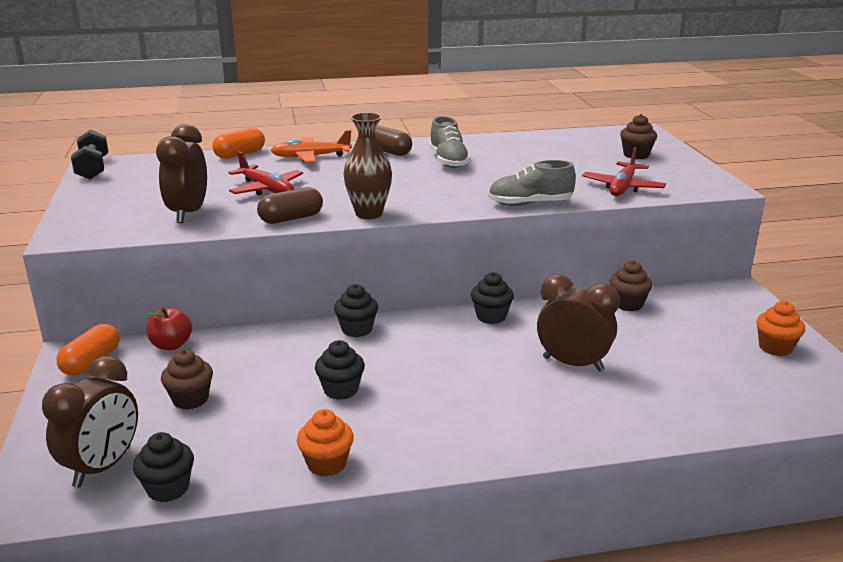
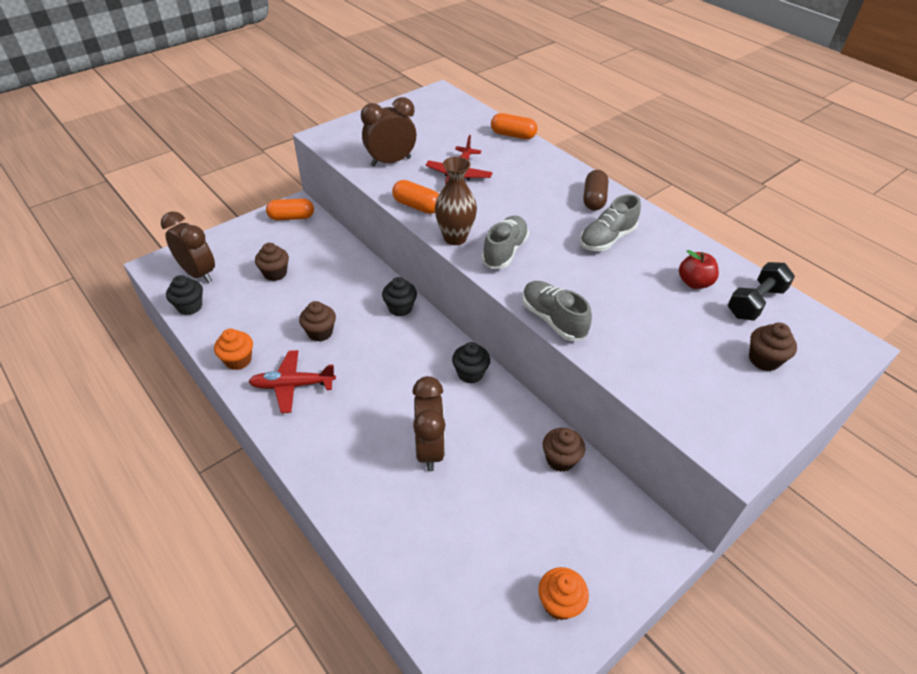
camera: 60 degrees right, 20 degrees up
(92, 169) = (430, 94): black dumbbell -> black dumbbell (755, 302)
(103, 467) = (198, 273): brown clock -> brown clock turned 135 degrees counterclockwise
(171, 345) = (327, 237): red apple -> red apple (694, 283)
(291, 218) = (417, 206): brown capsule -> orange capsule
(310, 157) = (541, 167): orange plane -> none
(341, 390) = (320, 332): black cupcake -> brown cupcake
(417, 199) = (504, 251): none -> grey shoe
(622, 187) = (654, 372): red plane -> red plane (292, 385)

